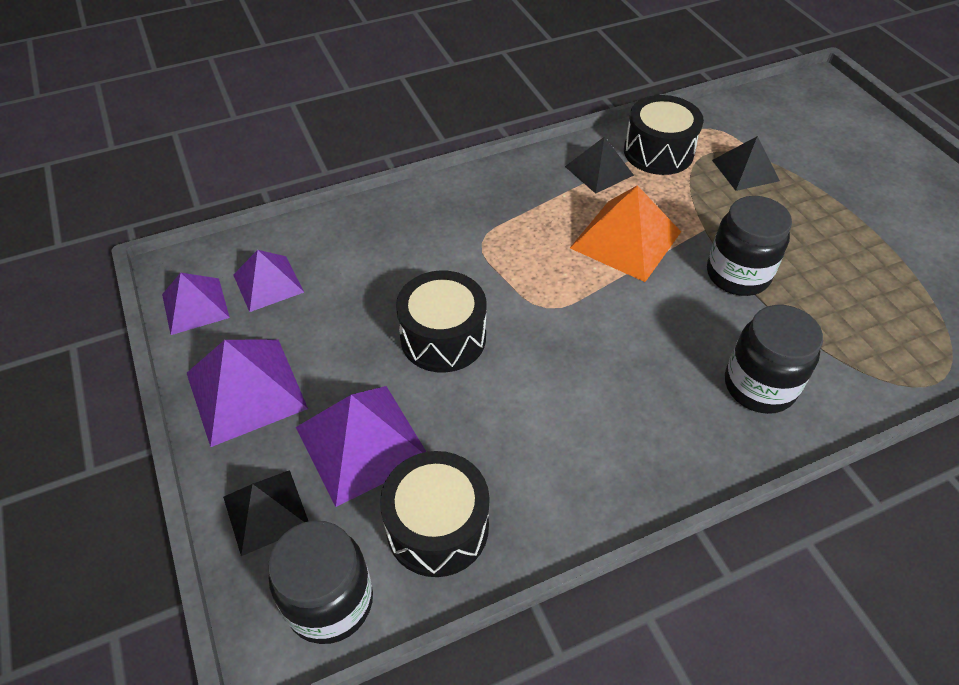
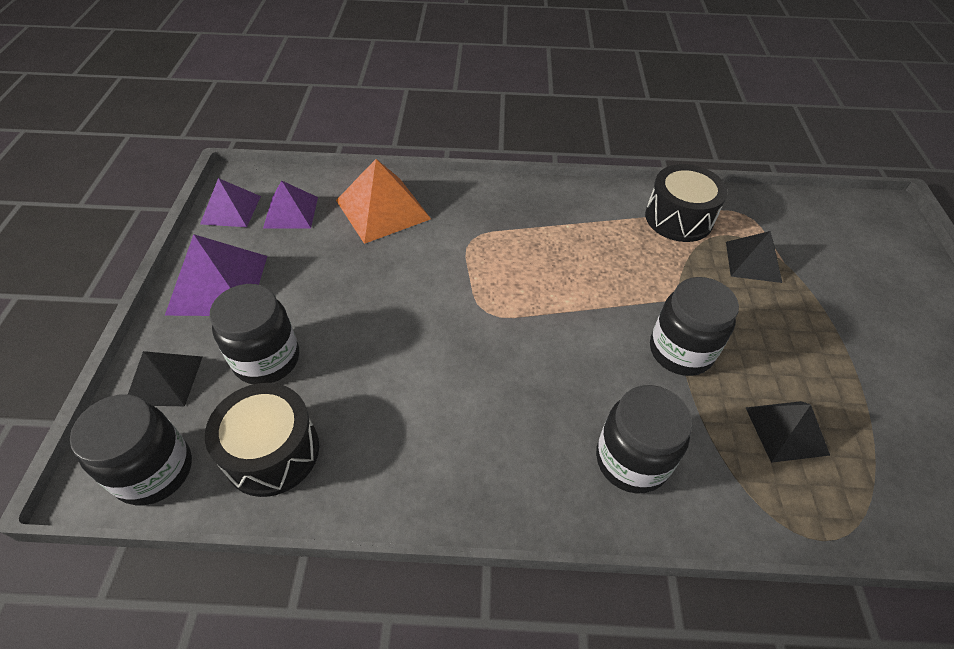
camera: 25 degrees right, 0 degrees up
(362, 443) = (267, 359): purple pyramid -> black jar
(443, 337) = (386, 303): black drum -> none
(599, 170) = (612, 216): black pyramid -> black pyramid (786, 430)
(626, 240) = (596, 282): orange pyramid -> orange pyramid (383, 209)

